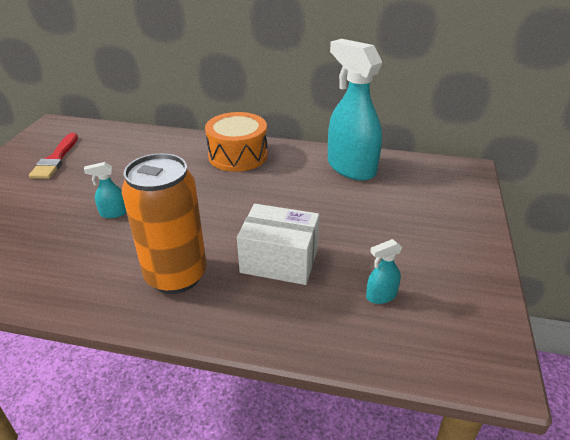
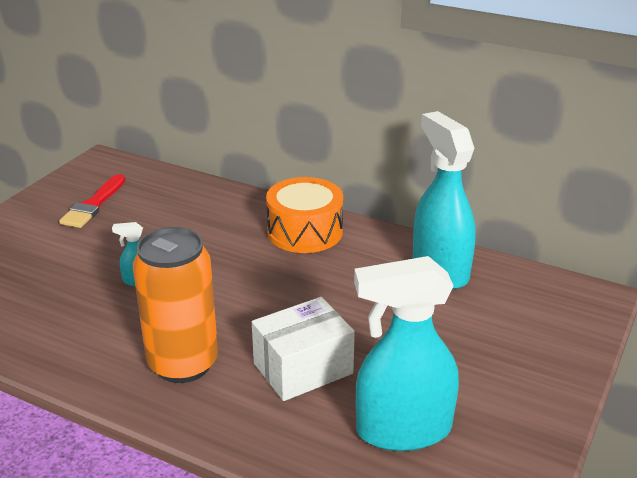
camera: 15 degrees right, 5 degrees down
(279, 260) = (303, 368): white box -> white box turned 60 degrees counterclockwise
(381, 296) = (402, 430): turquoise spray bottle -> turquoise spray bottle, size x2.41

